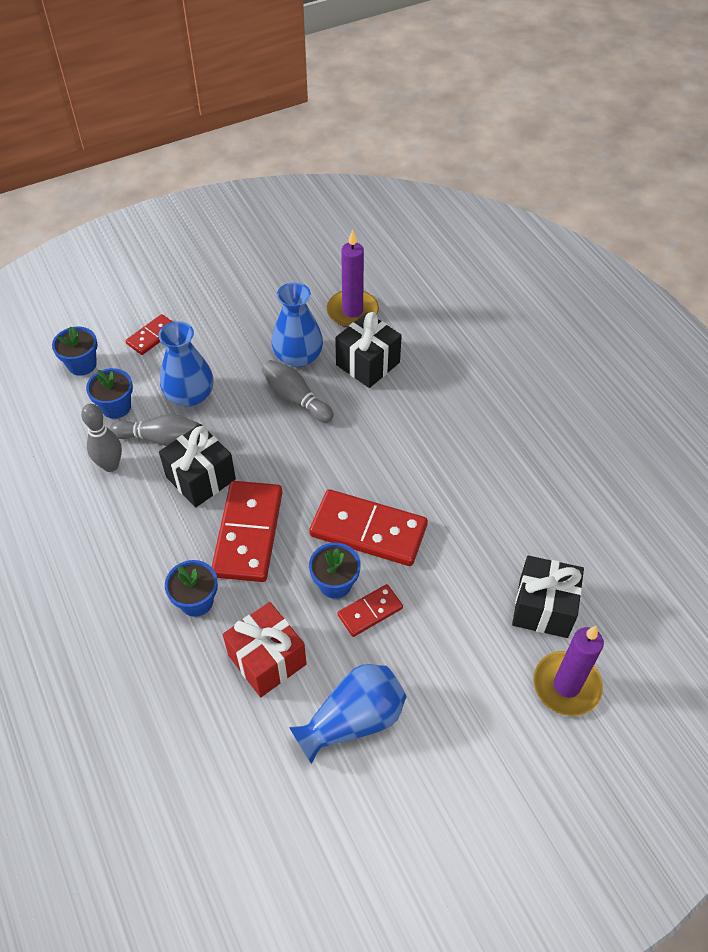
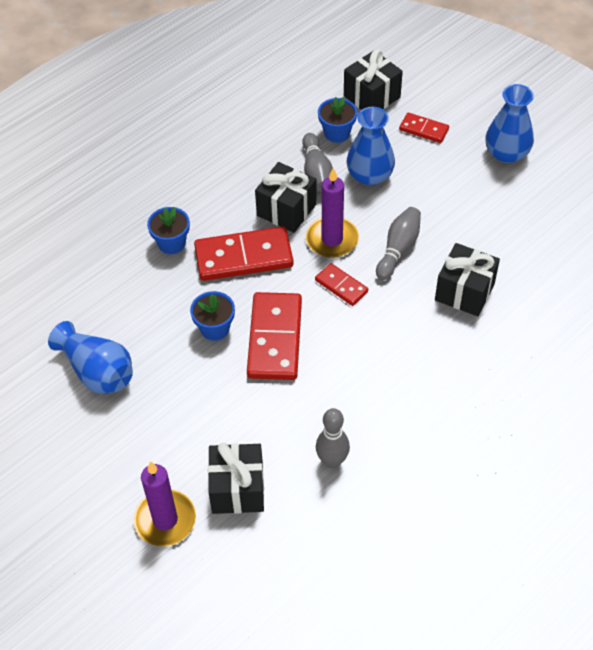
camera: 75 degrees right, 0 degrees up
(82, 364) = (371, 96): blue flower pot -> black gift
(110, 465) = (278, 150): grey bowling pin -> grey bowling pin (332, 461)
(267, 660) = (134, 302): red gift -> none
(298, 356) = (448, 237): blue vase -> blue vase (506, 153)
(352, 311) = (526, 263): purple candle -> purple candle (332, 239)
(370, 611) = (195, 359): red domino -> red domino (341, 286)

